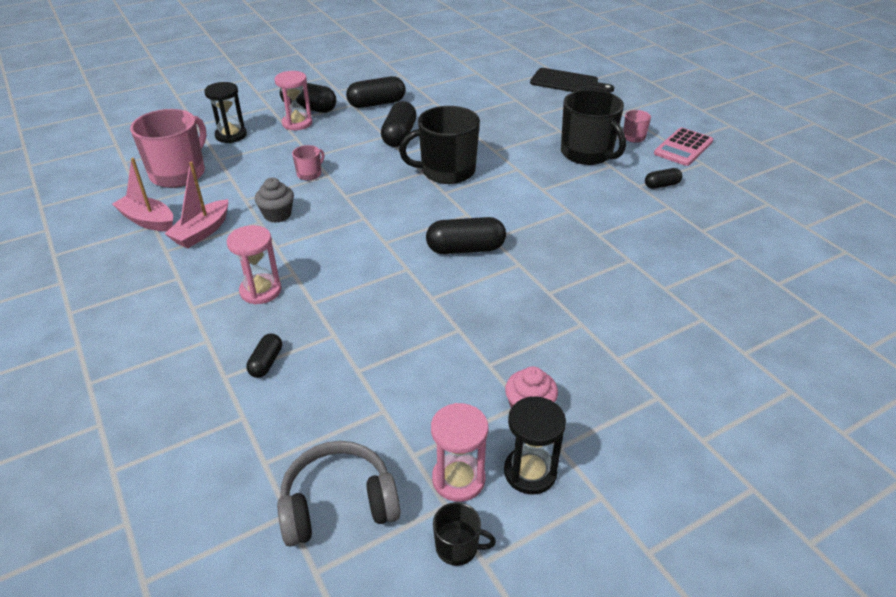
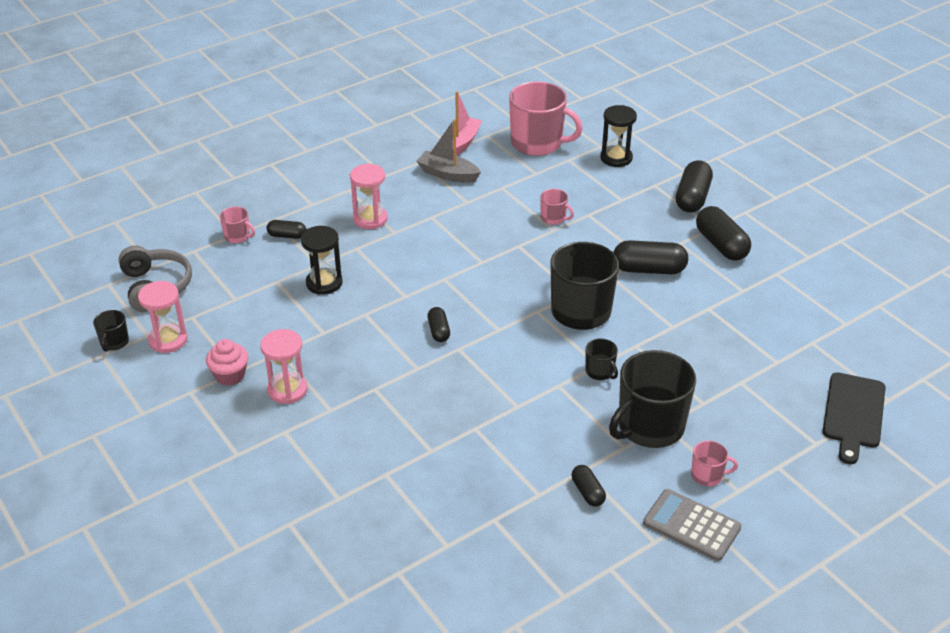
camera: 85 degrees right, 0 degrees up
(202, 232) = (448, 174): pink boat -> grey boat
(248, 413) = (238, 236): none -> pink mug
(277, 215) = (479, 210): grey cupcake -> none
(297, 123) = (655, 195): pink hourglass -> pink hourglass (287, 390)
(465, 249) = (438, 331): black capsule -> black capsule, size x0.56
(525, 168) = (600, 371): none -> black mug
(530, 472) = (169, 376): black hourglass -> black hourglass (324, 283)
(683, 147) = (691, 525): pink calculator -> grey calculator

